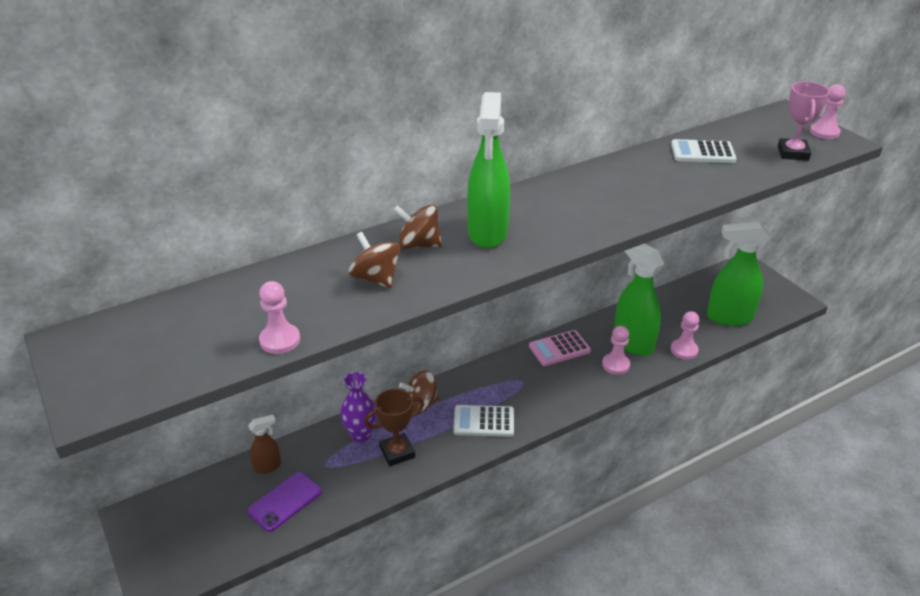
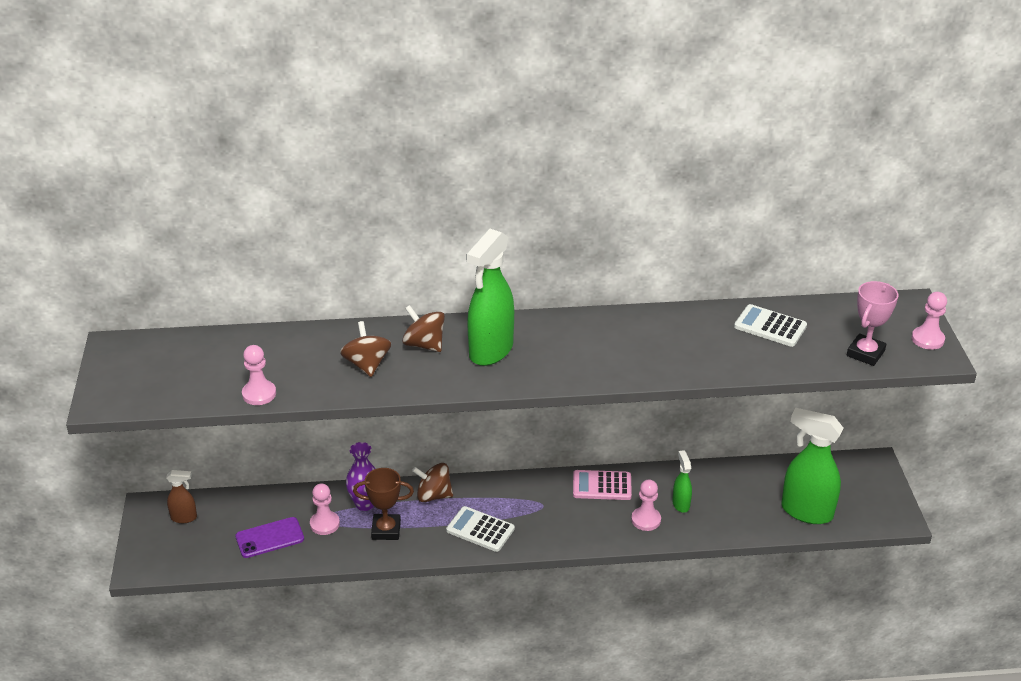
camera: 25 degrees right, 0 degrees up
(268, 466) = (273, 504): brown spray bottle -> brown spray bottle (184, 518)
(632, 343) = (681, 504): green spray bottle -> green spray bottle, size x0.49
(684, 350) = (728, 529): pink pawn -> pink pawn (324, 524)

